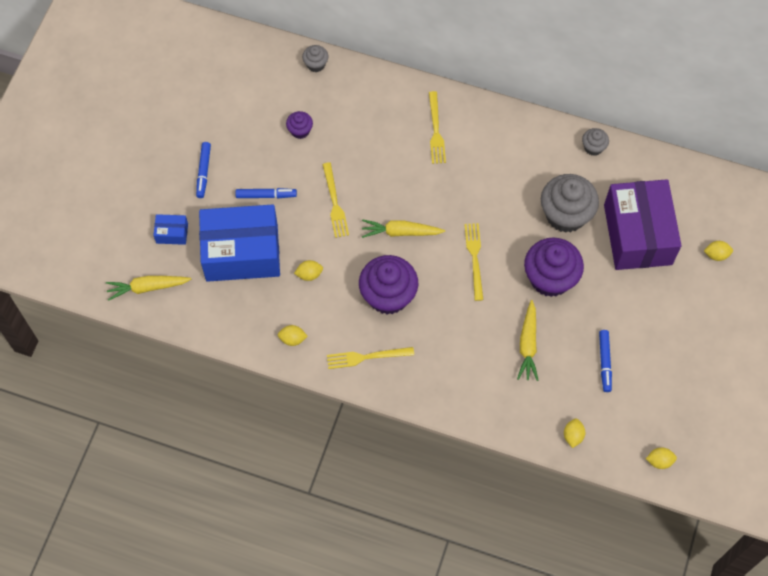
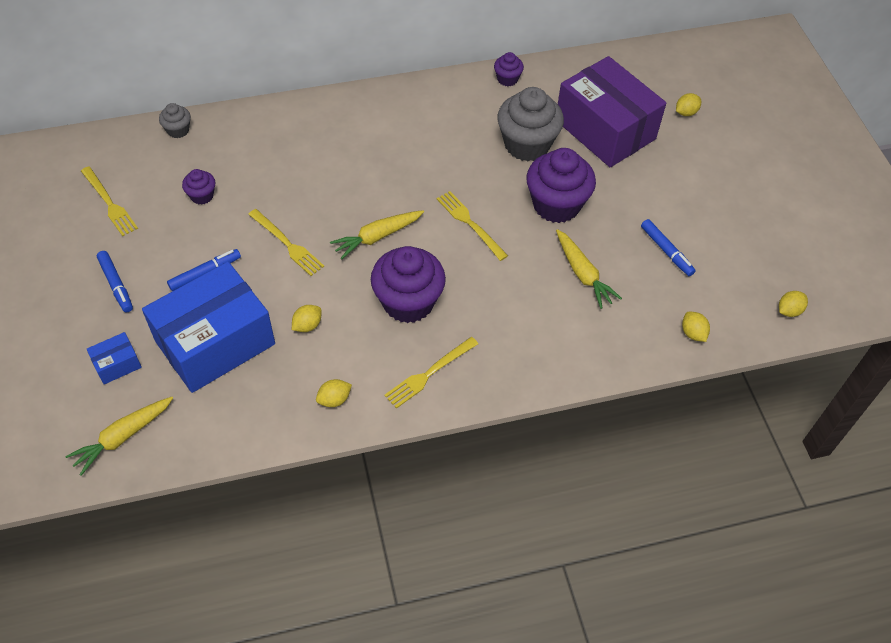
camera: 35 degrees left, 10 degrees down
(436, 130) = (346, 132): yellow fork -> yellow fork (109, 203)
(593, 147) = (507, 79): grey cupcake -> purple cupcake

